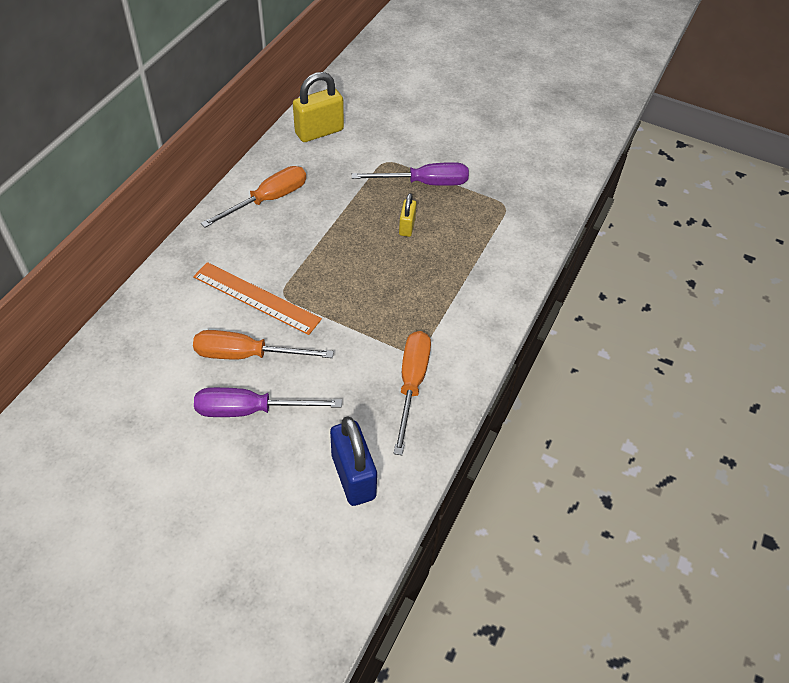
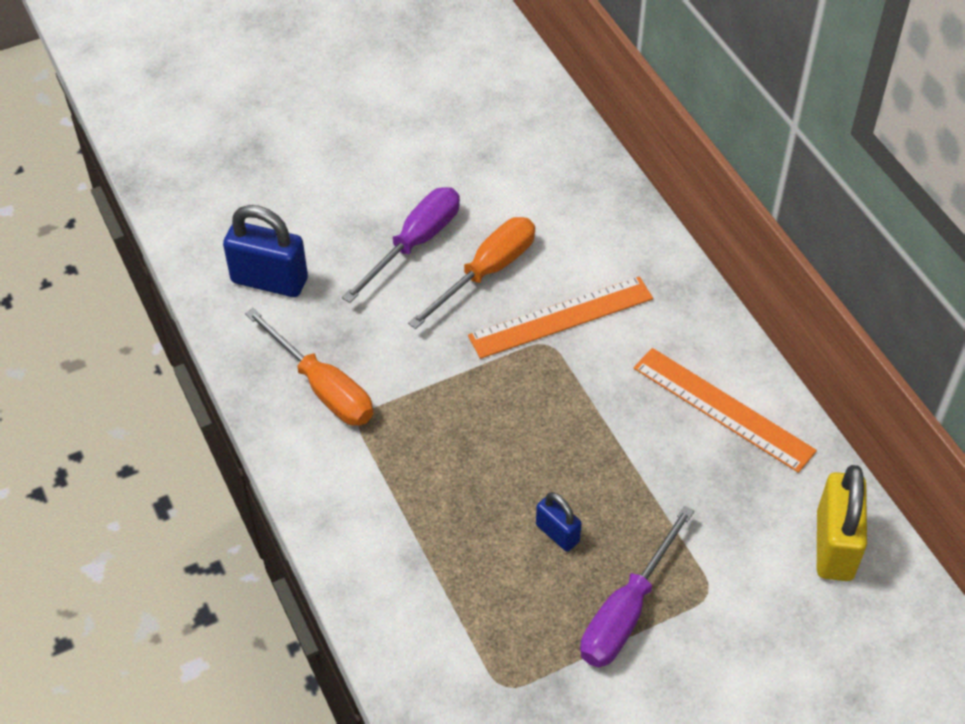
camera: 130 degrees right, 0 degrees up
(268, 200) = (723, 409): orange screwdriver -> orange ruler
(407, 227) = (557, 533): yellow padlock -> blue padlock

